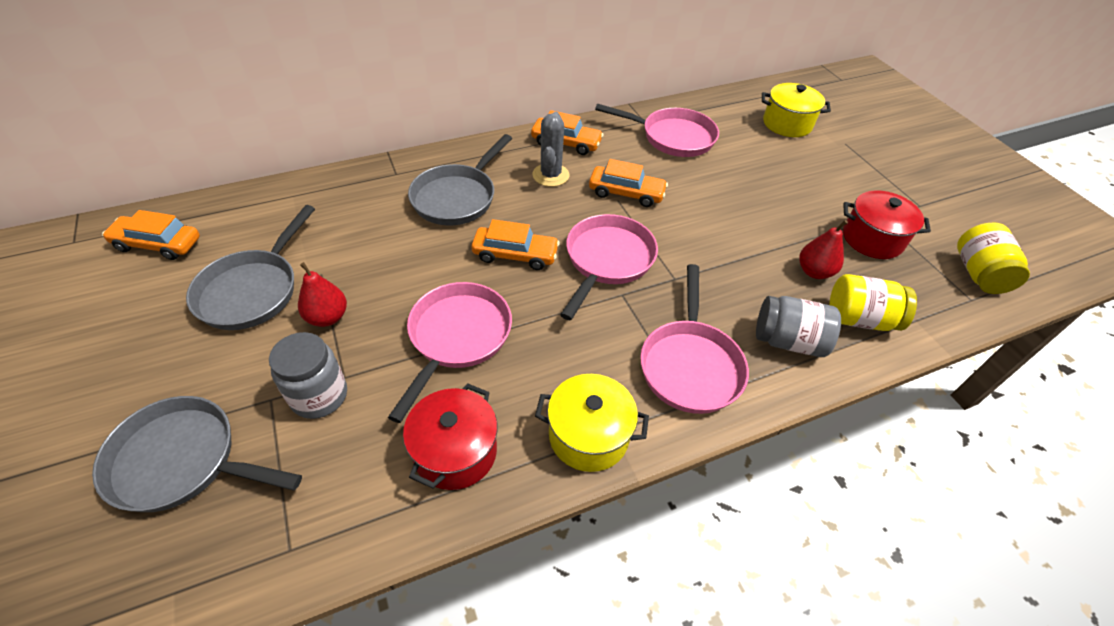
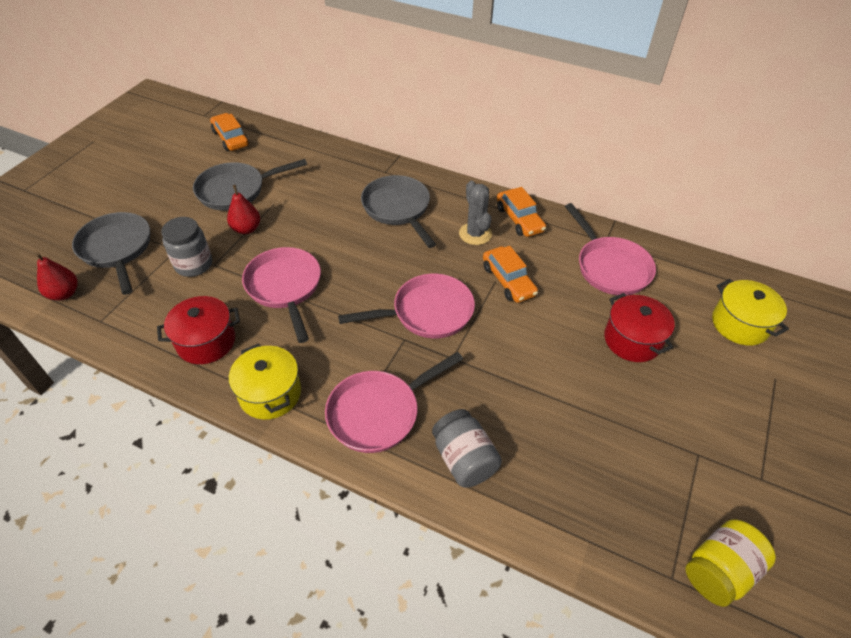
camera: 50 degrees right, 0 degrees up
(457, 197) = (398, 209): grey pan -> grey pan turned 75 degrees clockwise
(457, 338) = (285, 288): pink pan -> pink pan turned 90 degrees counterclockwise
(515, 255) = (379, 267): orange car -> none
(550, 175) = (475, 234): grey cactus -> grey cactus turned 75 degrees counterclockwise
(814, 272) = (563, 439): red pear -> red pear (64, 294)
(859, 319) = (542, 497): yellow jar -> none
(872, 239) = (658, 461): red pot -> red pot (632, 340)

